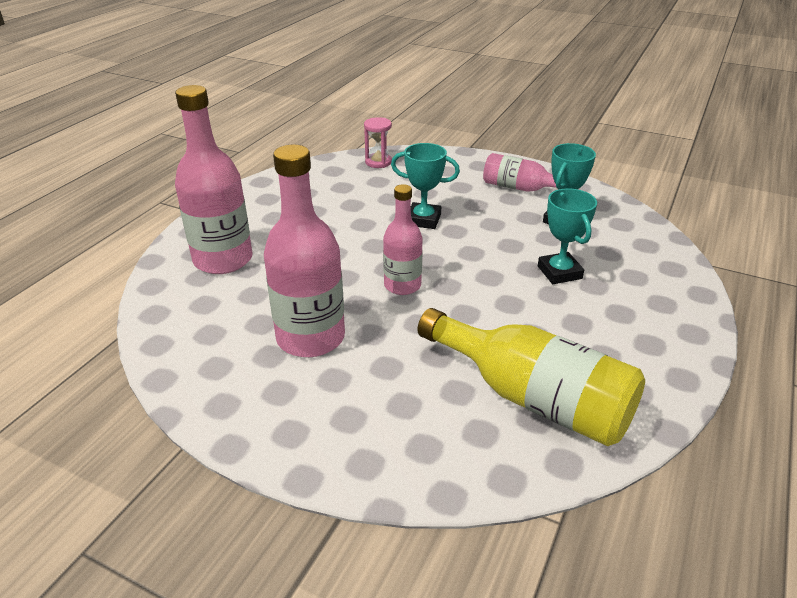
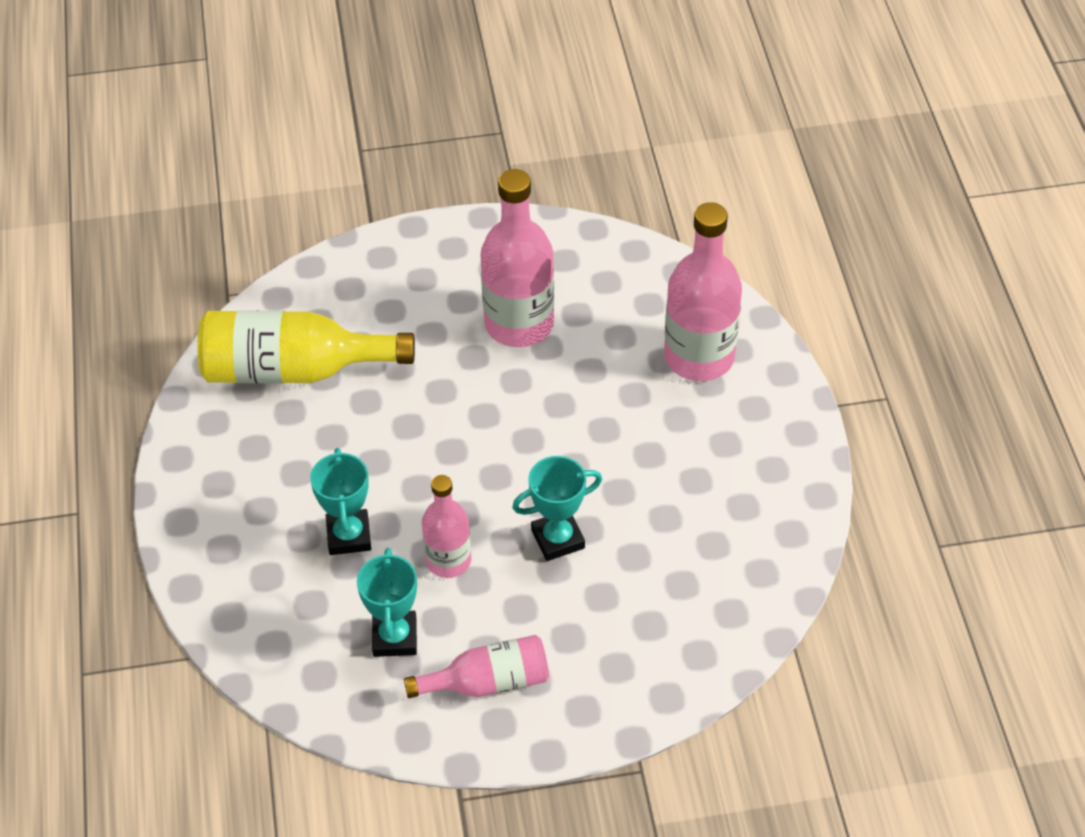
camera: 145 degrees right, 15 degrees up
(378, 162) = (724, 629): pink hourglass -> none
(402, 285) = (493, 425): pink bottle -> pink bottle (448, 560)
(559, 272) = (349, 536): turquoise trophy -> turquoise trophy turned 45 degrees clockwise

